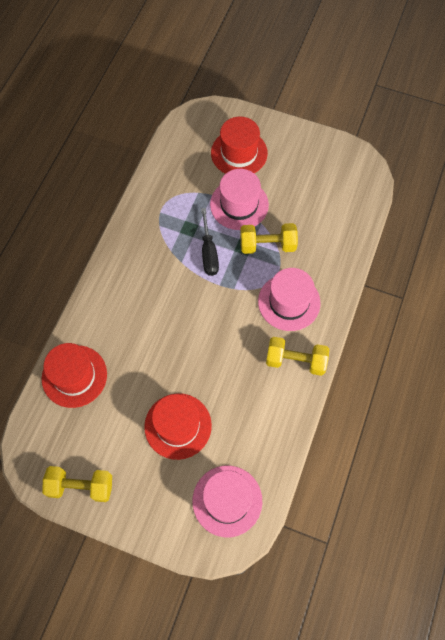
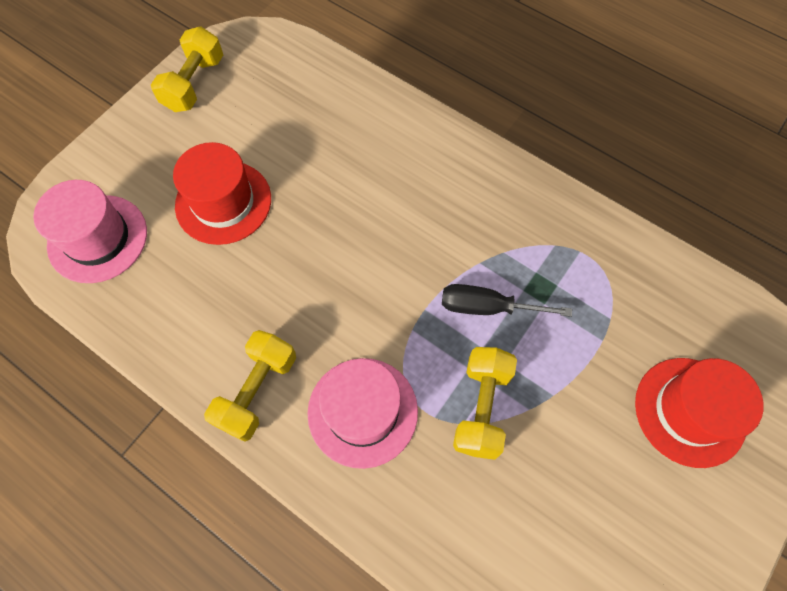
camera: 105 degrees right, 0 degrees up
(74, 376) = (339, 98): red hat -> none
(239, 204) = (574, 381): pink hat -> none

